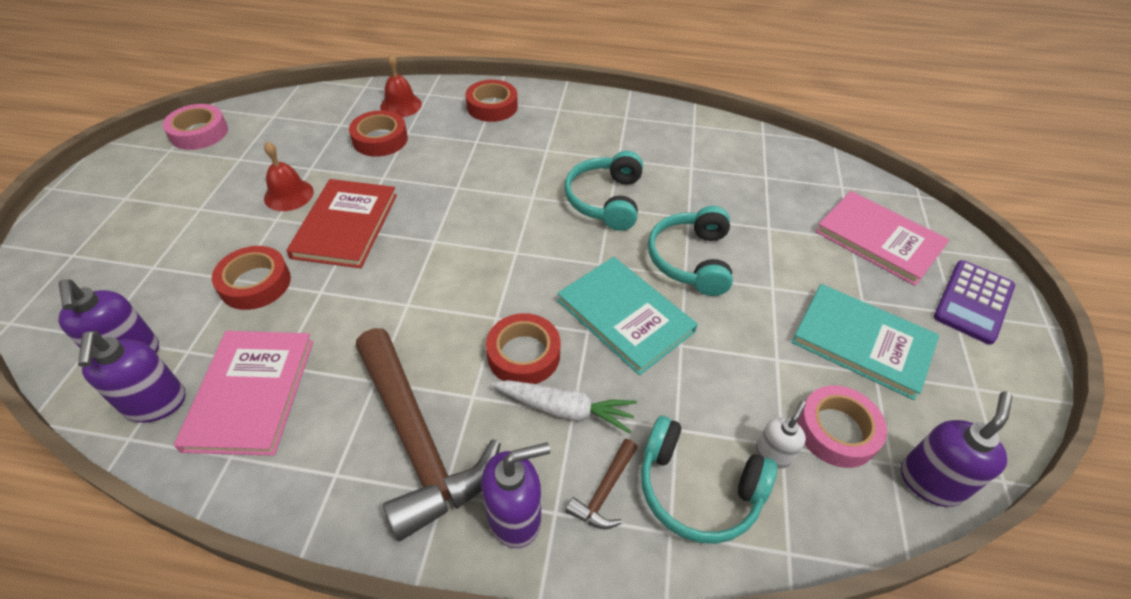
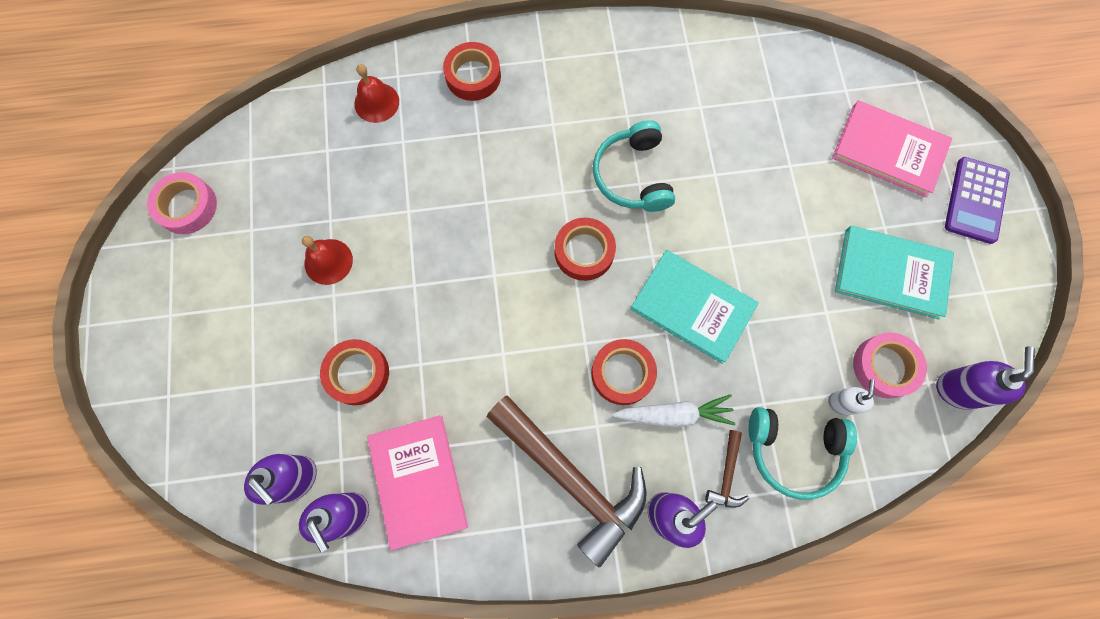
camera: 15 degrees left, 25 degrees up
(345, 225) = (403, 282): red book -> none
(380, 139) = (380, 159): red tape -> red tape (584, 252)
(691, 260) = (731, 226): turquoise headphones -> none

